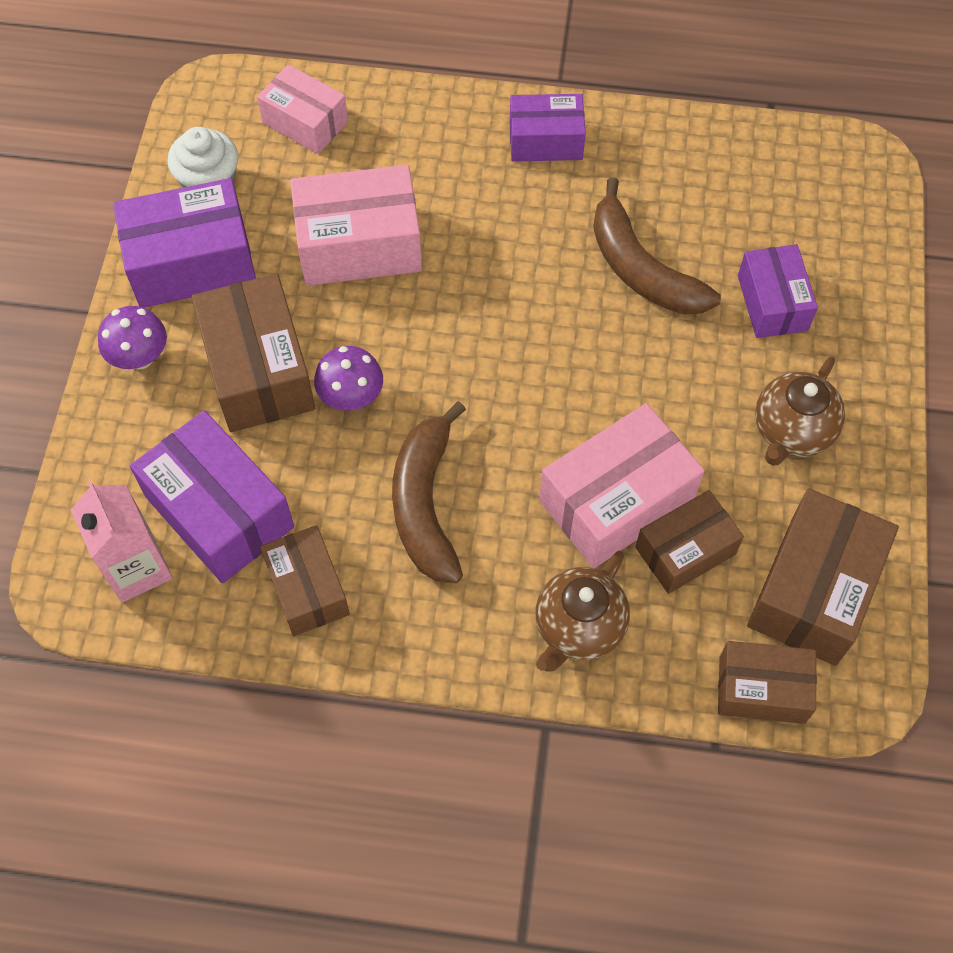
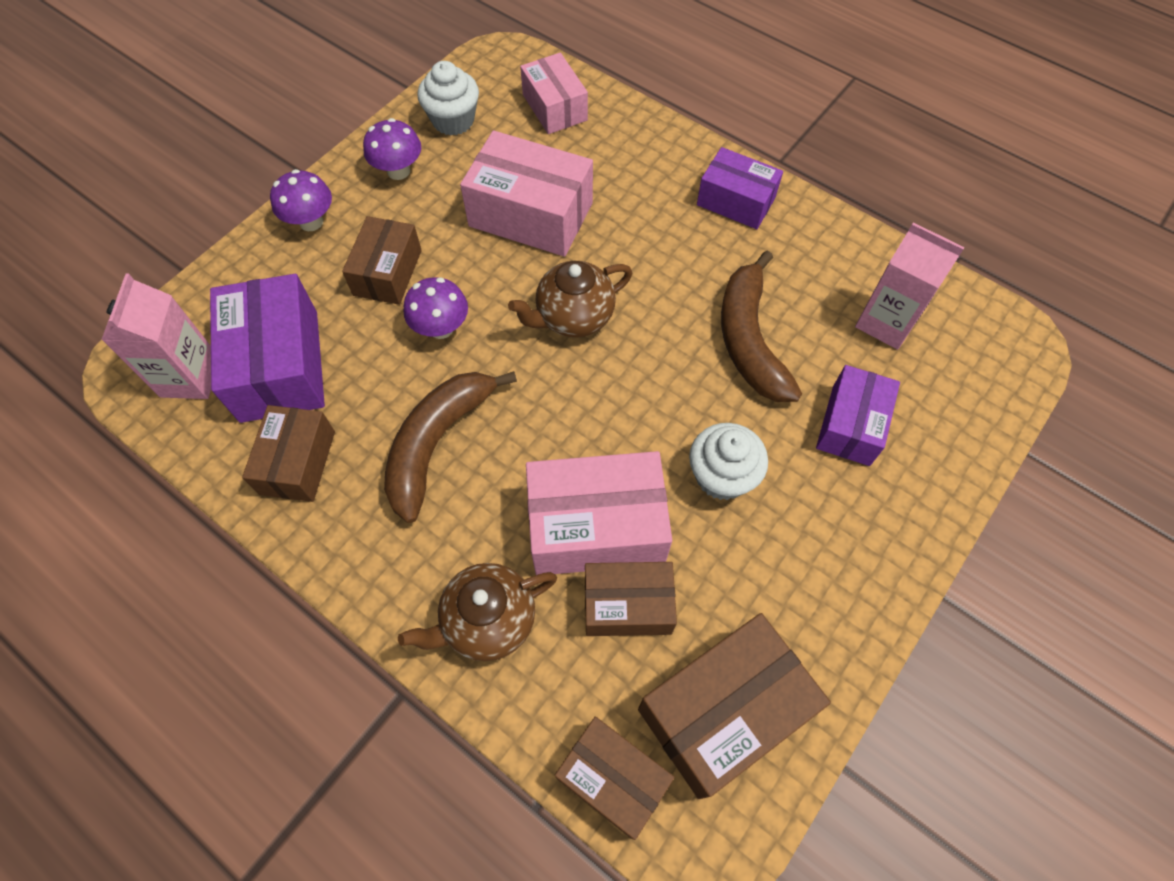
camera: 30 degrees right, 0 degrees up
(192, 262) = (398, 171): purple box -> purple mushroom
(259, 370) = (387, 272): brown box -> brown box, size x0.64
(693, 402) = (722, 476): none -> white cupcake
(747, 195) = (886, 322): none -> pink carton
(791, 431) = (796, 549): brown teapot -> brown teapot (573, 317)

